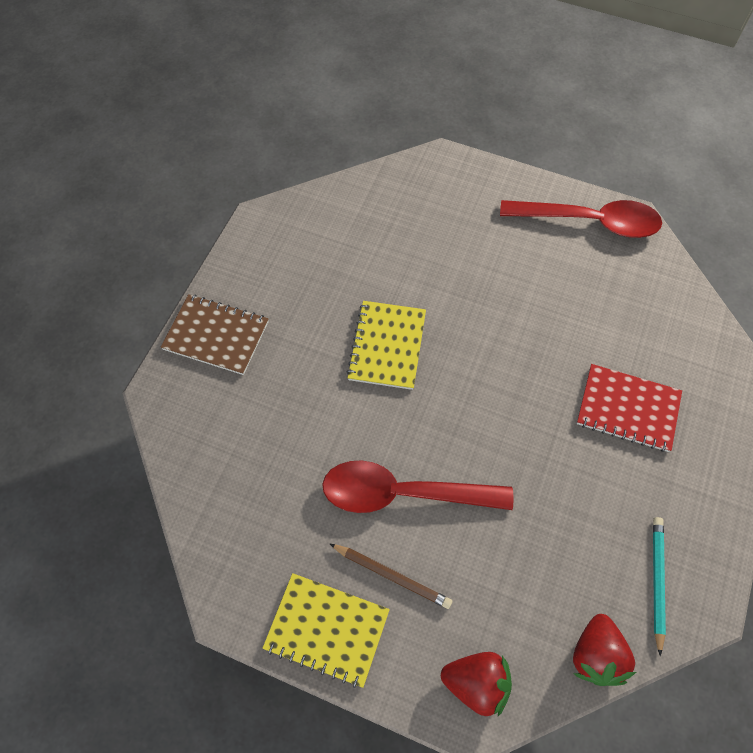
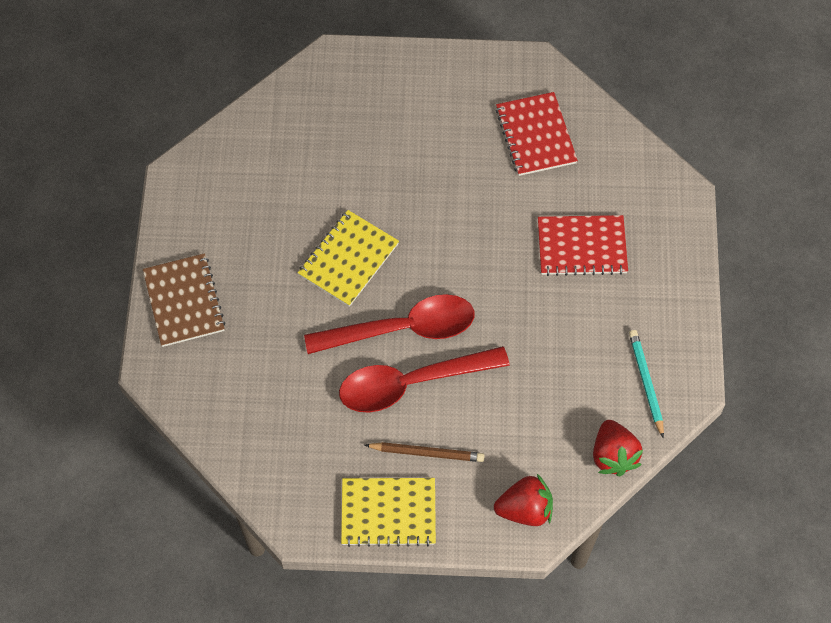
camera: 20 degrees left, 0 degrees up
(216, 335) = (184, 301): brown notebook -> brown notebook turned 75 degrees clockwise
(387, 346) = (348, 259): yellow notebook -> yellow notebook turned 45 degrees clockwise
(589, 222) = (495, 80): red spoon -> red spoon (401, 329)
(613, 284) = (535, 135): none -> red notebook

